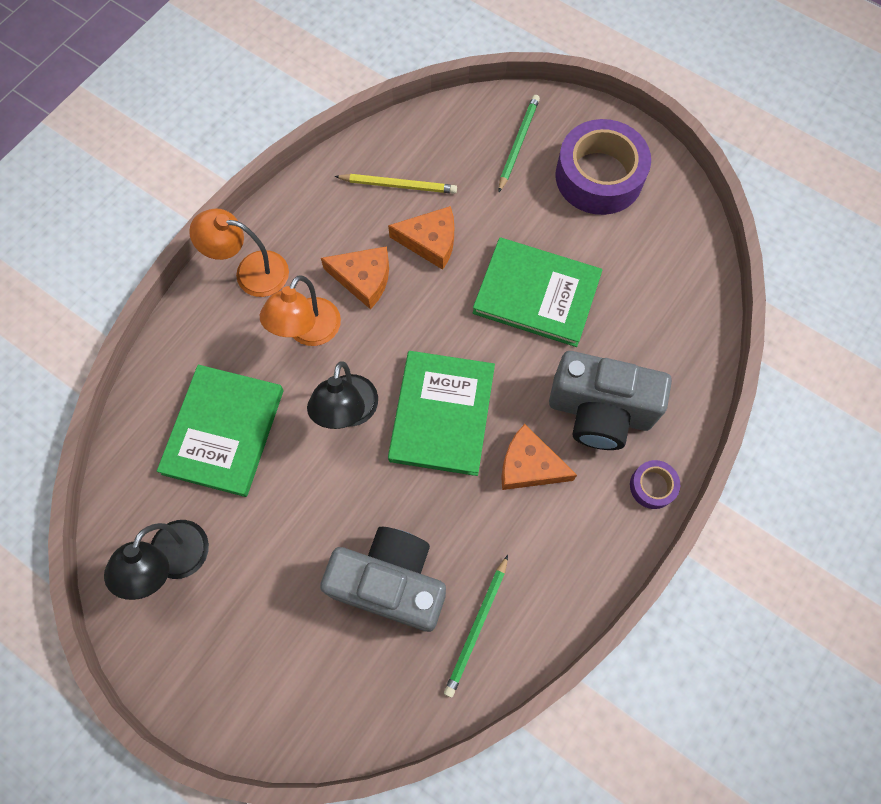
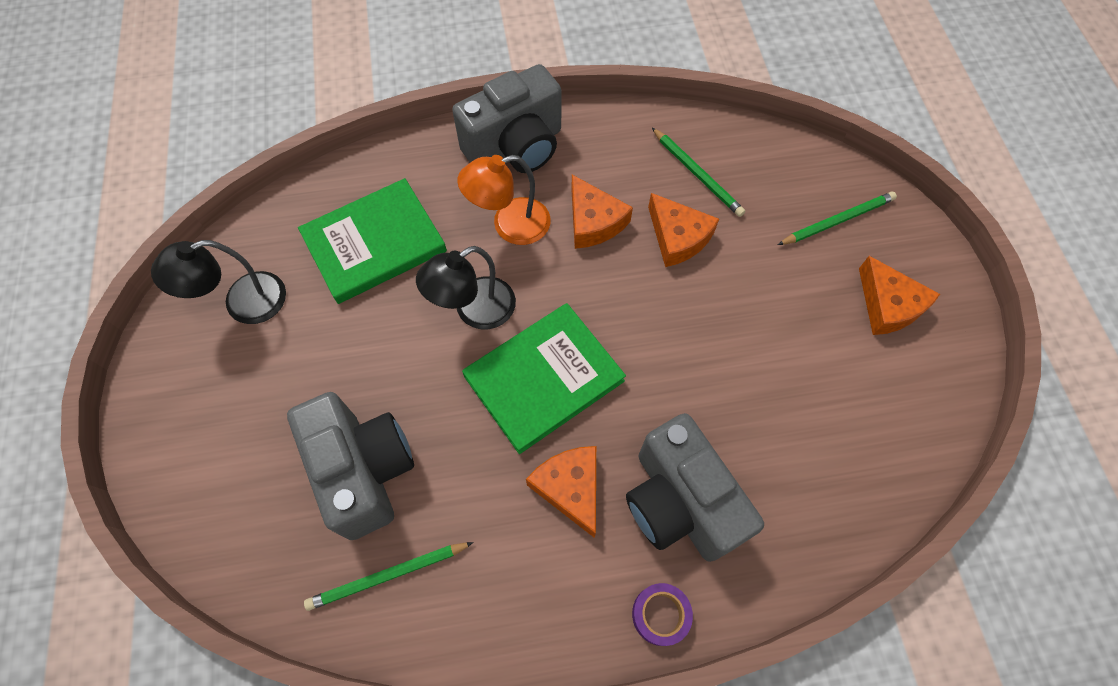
camera: 45 degrees right, 5 degrees down
(251, 272) = (516, 147): orange lamp -> grey camera
(398, 185) = (697, 174): yellow pencil -> green pencil
(536, 294) = (726, 354): green book -> none
(599, 176) = (888, 305): purple tape -> orange cheese

